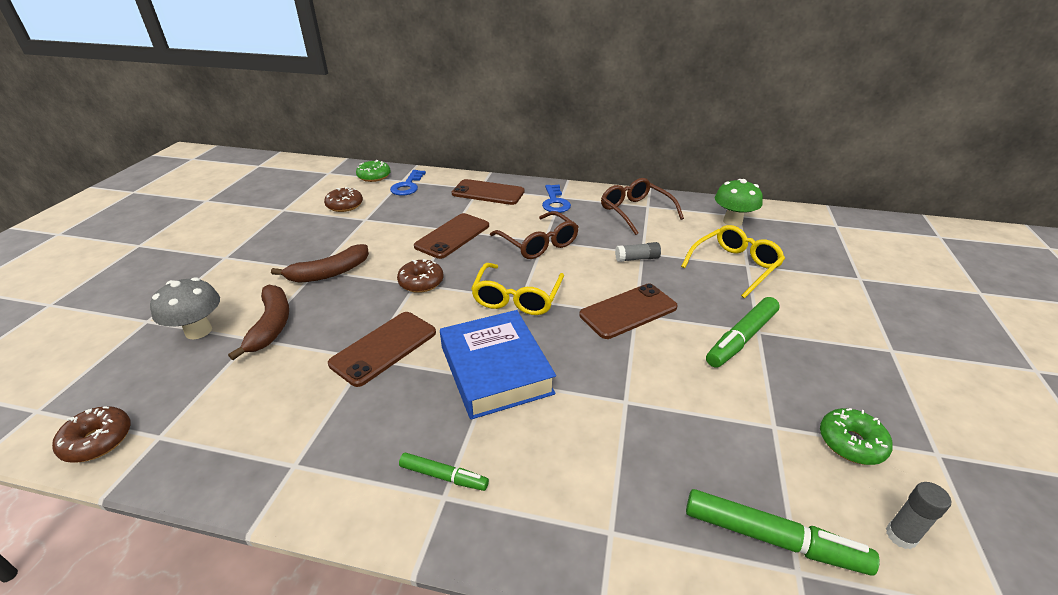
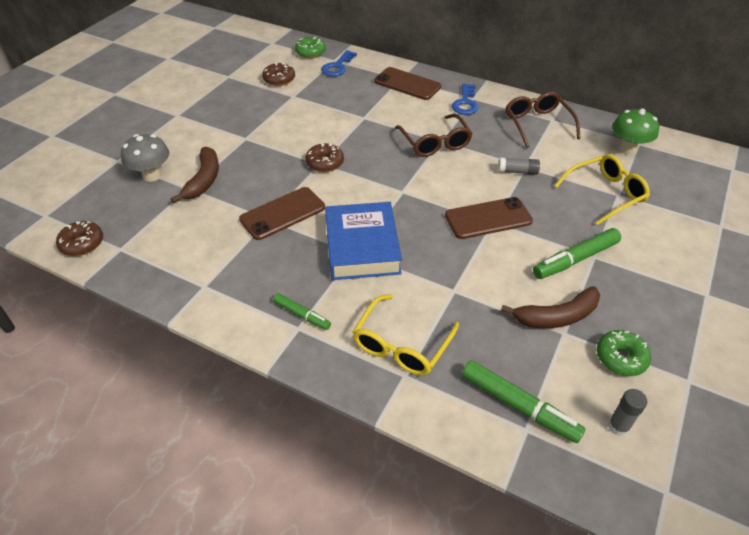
camera: 15 degrees right, 10 degrees up
(329, 273) = (254, 142): brown banana -> brown banana (556, 316)
(452, 236) = (362, 124): brown phone -> none
(517, 298) = (399, 190): yellow glasses -> yellow glasses (401, 345)

